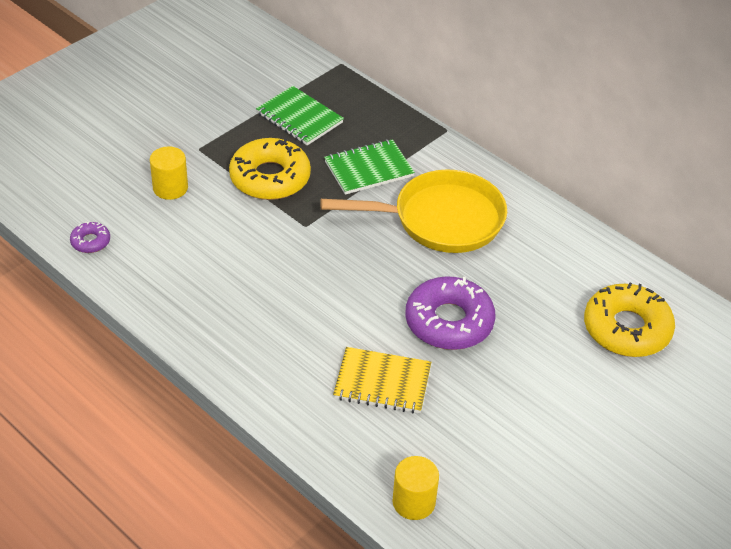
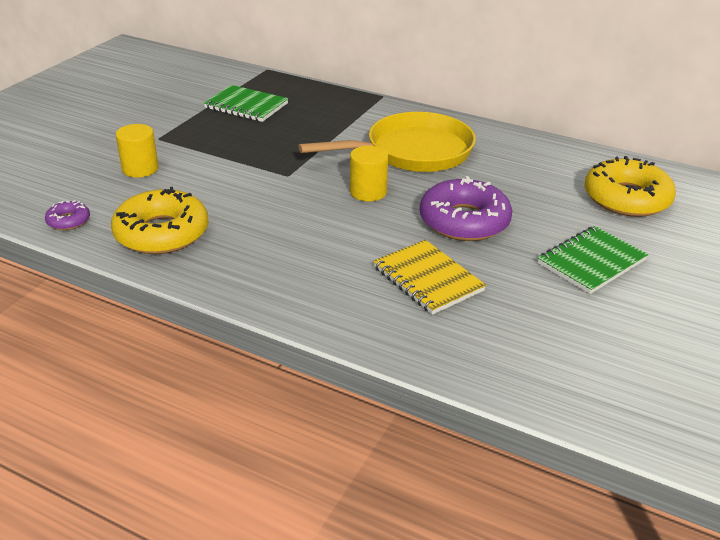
camera: 15 degrees left, 10 degrees down
(270, 178) = (237, 148): yellow donut -> yellow donut (162, 233)
(368, 169) = (327, 129): green notebook -> green notebook (591, 262)
(382, 382) = (427, 279): yellow notebook -> yellow notebook turned 60 degrees clockwise
(413, 502) = (521, 375): yellow cylinder -> yellow cylinder (368, 192)

